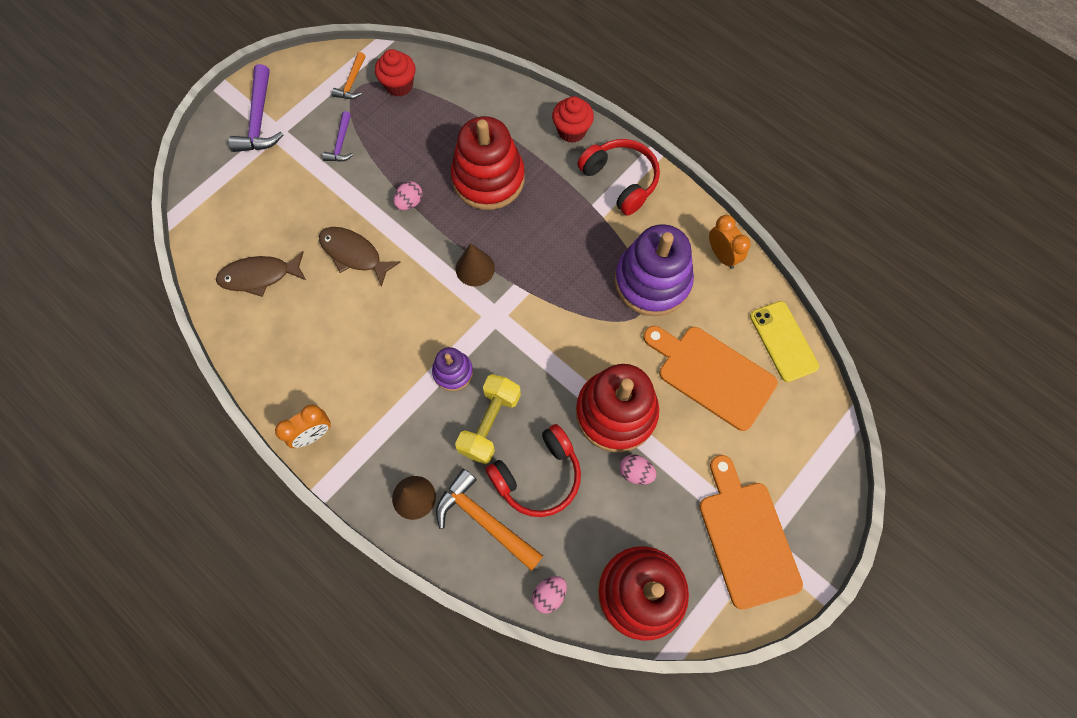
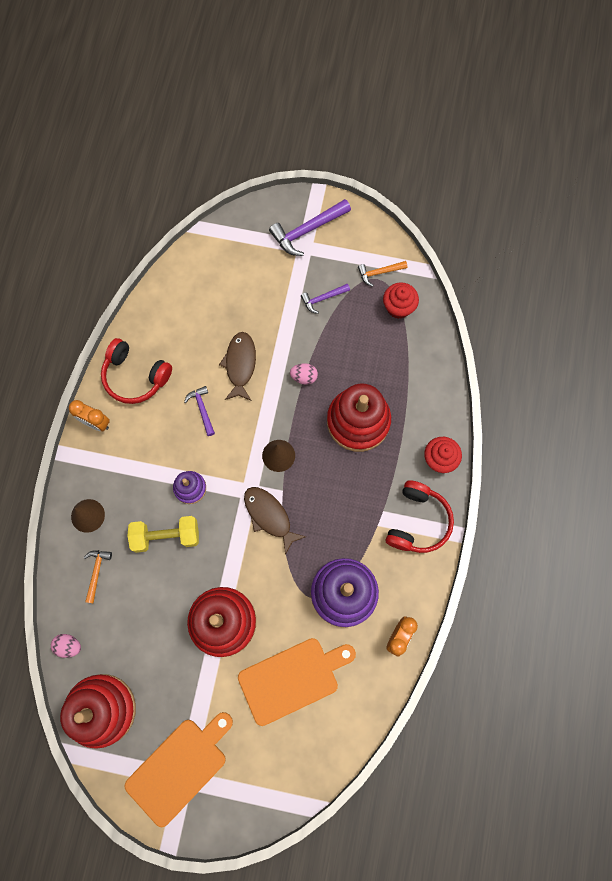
camera: 60 degrees right, 5 degrees up
(259, 276) = (187, 313): brown fish -> brown fish (269, 516)
(375, 316) = (202, 409): none -> purple hammer
(484, 520) = (96, 572): orange hammer -> orange hammer, size x0.57
(538, 476) = (146, 591): red headphones -> red headphones (135, 376)
(635, 472) = (185, 660): pink egg -> none
(712, 375) = (292, 679): orange cutting board -> orange cutting board turned 60 degrees clockwise
(783, 341) = (351, 721): yellow phone -> none

